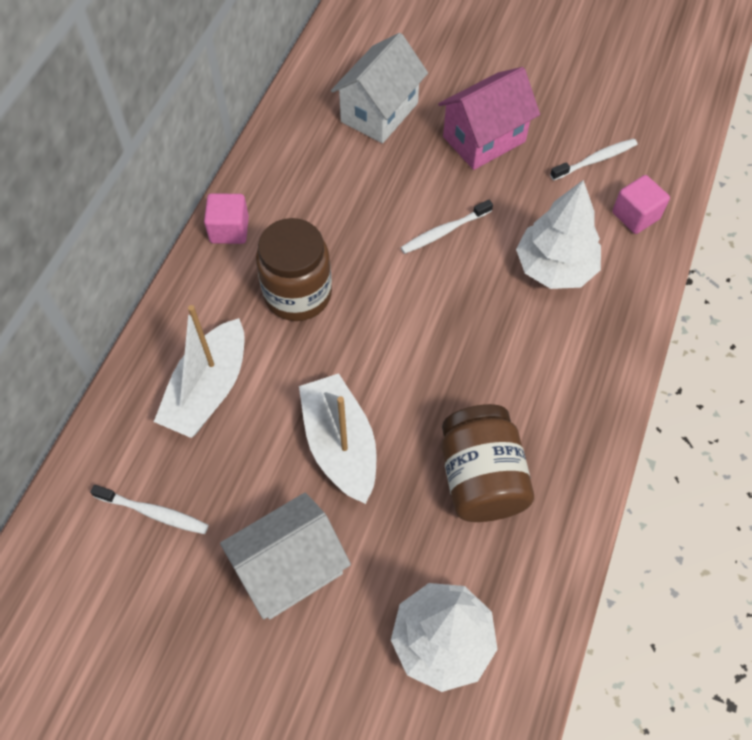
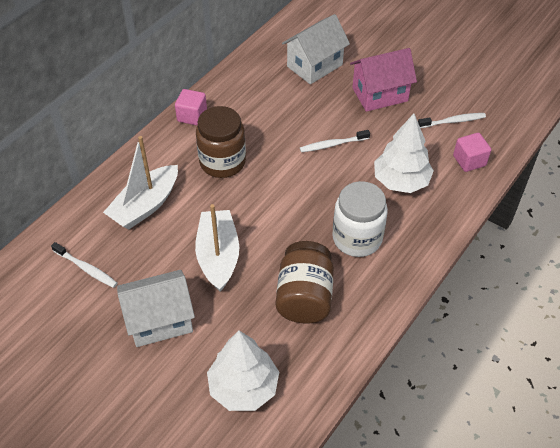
camera: 15 degrees right, 10 degrees down
(523, 369) = (357, 238): none -> white jar

